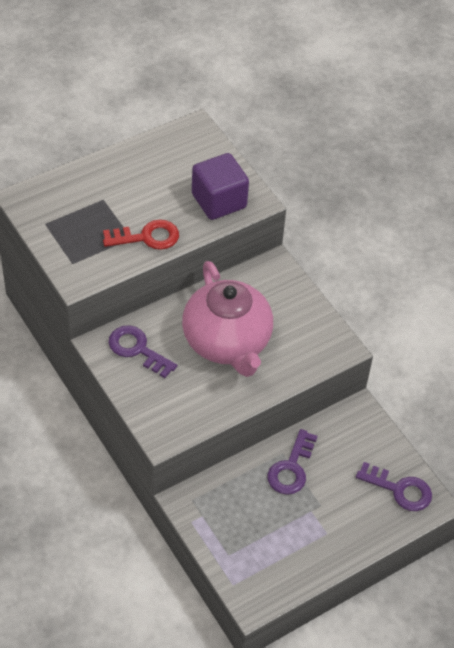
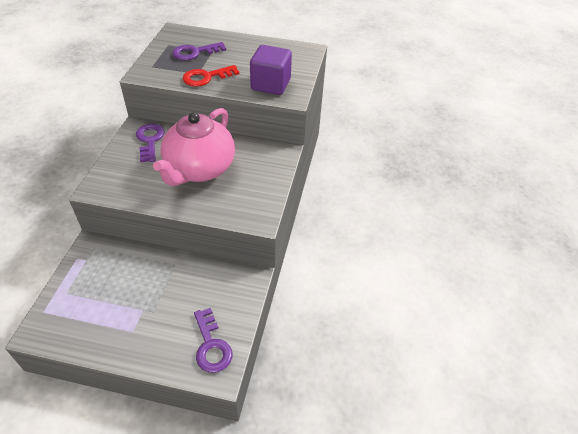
camera: 45 degrees right, 5 degrees down
(147, 237) = (206, 77): red key -> red key turned 120 degrees clockwise
(291, 468) = (167, 276): purple key -> purple key (195, 52)

